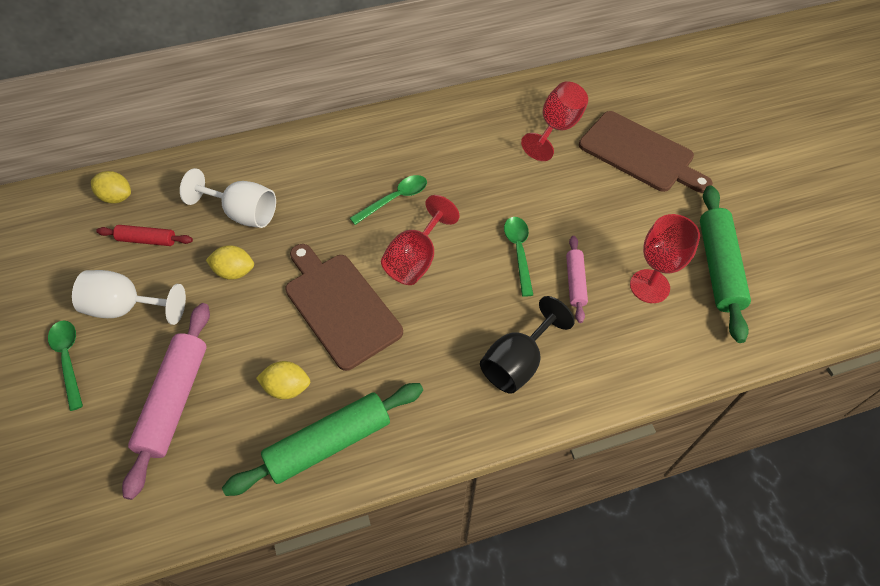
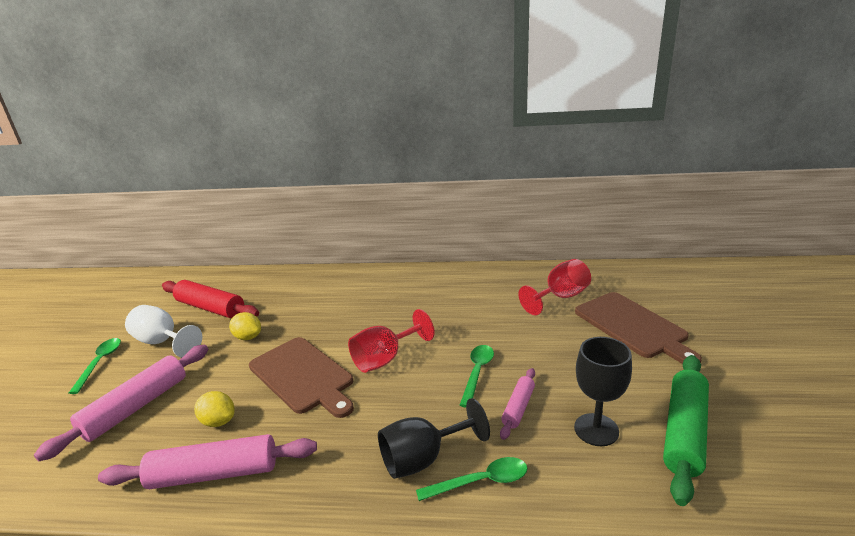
camera: 25 degrees right, 30 degrees down
(117, 197) = (214, 283): yellow lemon -> none
(147, 240) = (210, 308): red rolling pin -> red rolling pin, size x1.83
(243, 213) = (283, 305): white goblet -> none
(329, 443) = (214, 474): green rolling pin -> pink rolling pin
(340, 306) = (303, 376): brown cutting board -> brown cutting board turned 150 degrees clockwise
(395, 199) = (396, 317): green spoon -> green spoon (481, 482)
(649, 286) = (596, 429): red goblet -> black goblet

